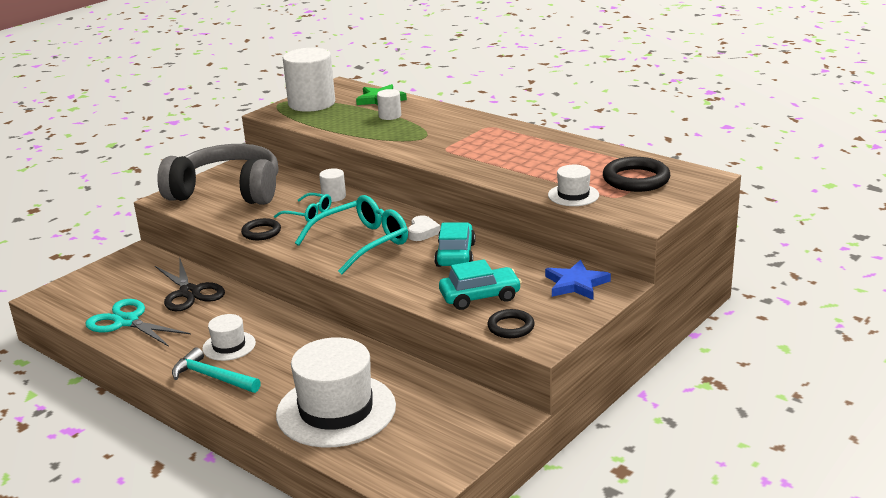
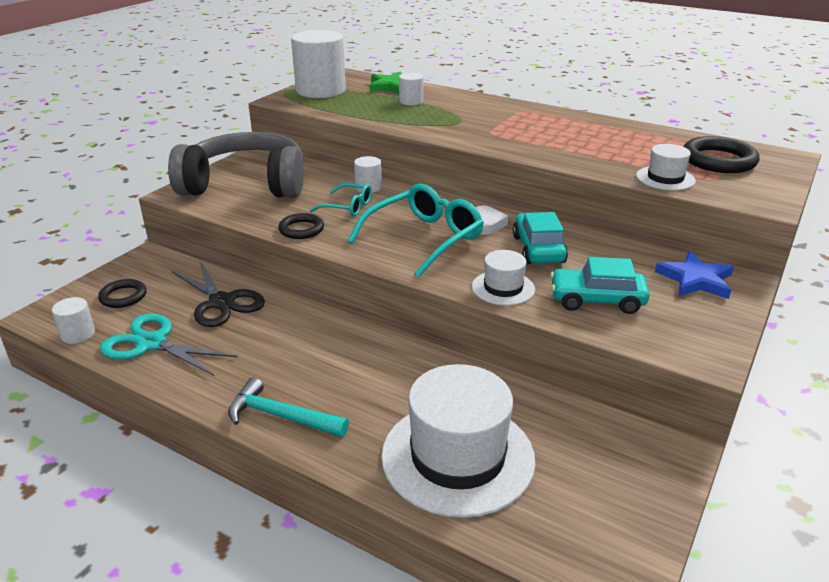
camera: 10 degrees left, 5 degrees up
(70, 313) = (78, 334): none -> white cylinder
(229, 346) = (289, 370): white hat -> white hat (503, 288)
(480, 297) = (596, 300): turquoise car -> turquoise car turned 150 degrees counterclockwise
(511, 327) = (657, 338): black ring -> black ring (123, 296)

